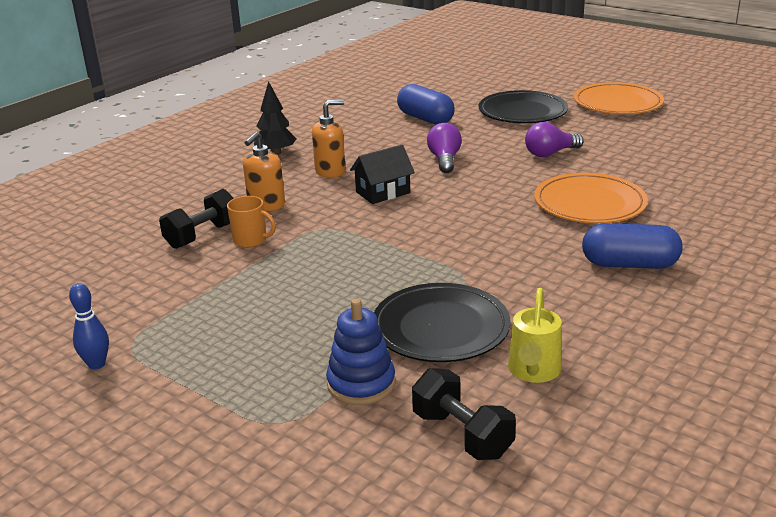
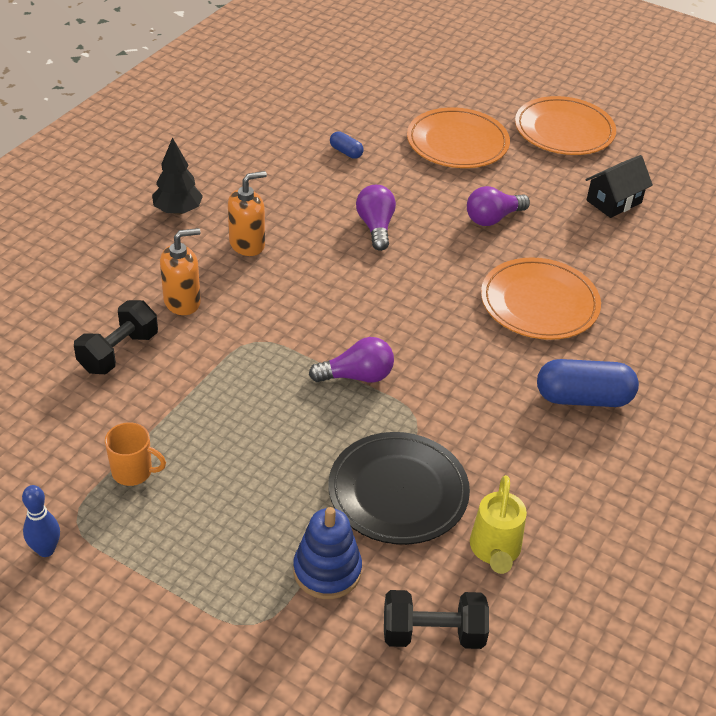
camera: 10 degrees left, 15 degrees up
(251, 240) = (175, 360): orange mug -> orange mug (133, 472)
(266, 205) = (182, 302): orange soap dispenser -> orange soap dispenser turned 135 degrees counterclockwise
(383, 192) = (312, 282): black house -> black house (614, 201)
(413, 250) = (357, 376): none -> purple light bulb
(425, 119) = (346, 152): blue capsule -> blue capsule, size x0.49
(462, 434) = (433, 634): black dumbbell -> black dumbbell turned 45 degrees counterclockwise
(522, 112) = (457, 143): black plate -> orange plate

